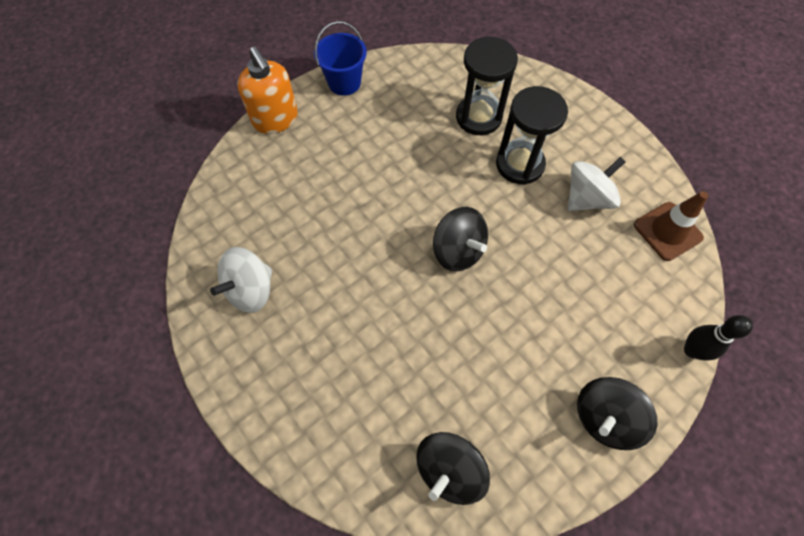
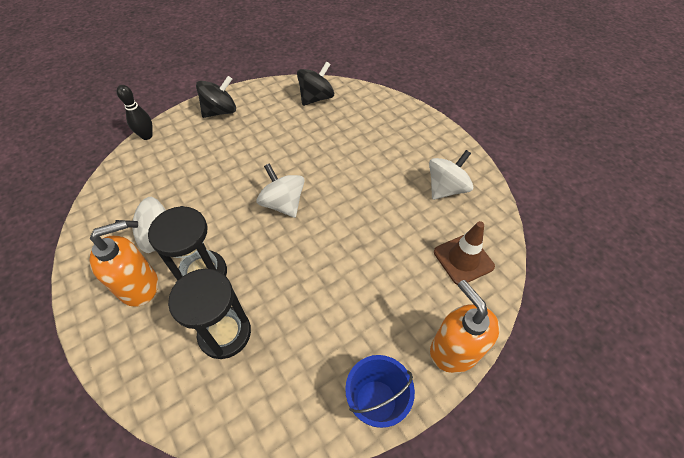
camera: 175 degrees left, 10 degrees down
(458, 251) = (283, 204): black spinning top -> white spinning top
(577, 149) = (139, 285): none -> orange soap dispenser
(667, 231) = (108, 206): brown traffic cone -> brown traffic cone (463, 259)

